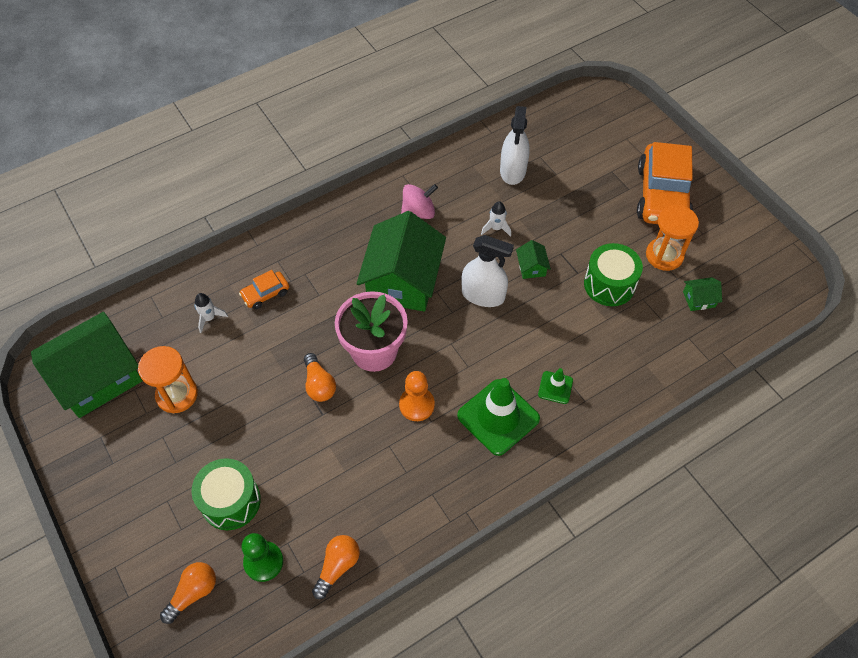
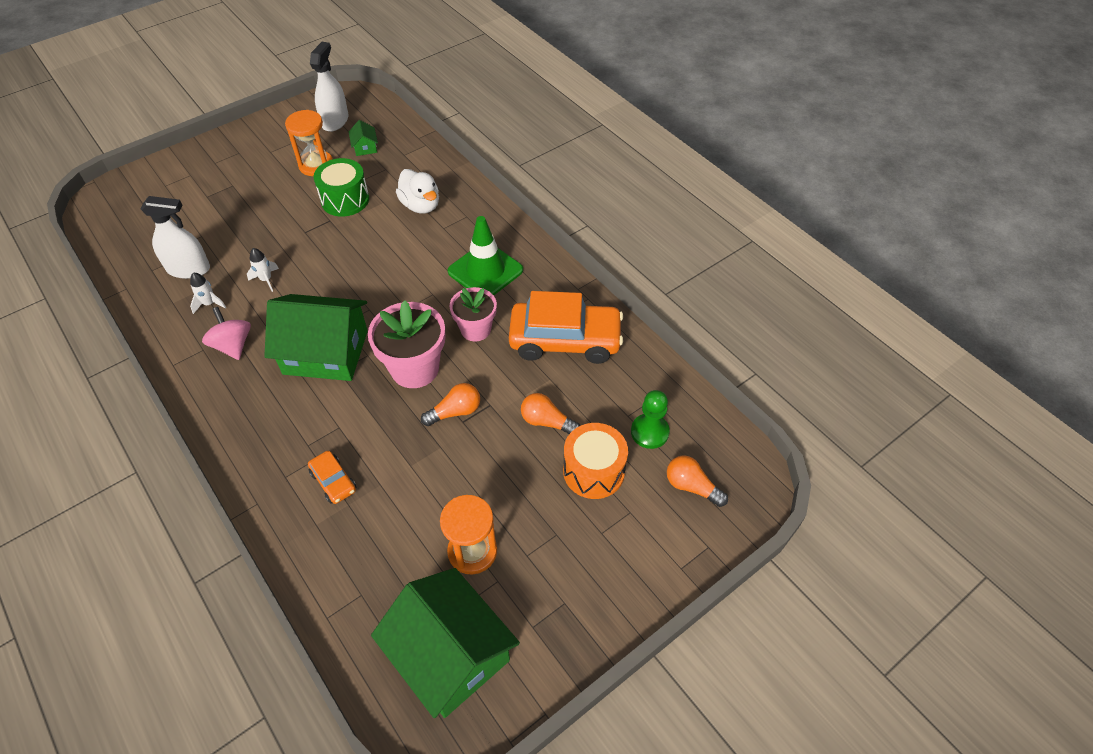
camera: 95 degrees left, 5 degrees down
(209, 318) = (365, 537): white rocket -> white rocket (209, 304)
(231, 501) = (593, 471): green drum -> orange drum
(337, 566) = (643, 373): orange light bulb -> orange light bulb (546, 422)
(416, 405) = (475, 329): orange pawn -> pink flower pot
(483, 295) = (350, 286): white spray bottle -> white spray bottle (335, 121)
(531, 267) = (319, 252): green house -> none
(555, 387) = (454, 234): green traffic cone -> none
(601, 355) = (421, 205): none -> white duck
(662, 195) = (245, 164): orange car -> orange car (565, 340)

